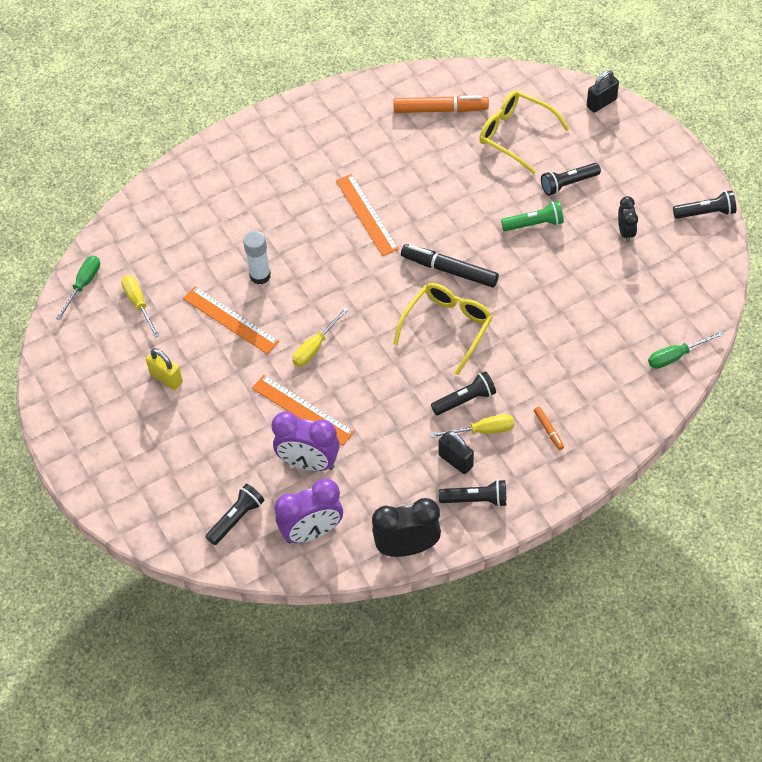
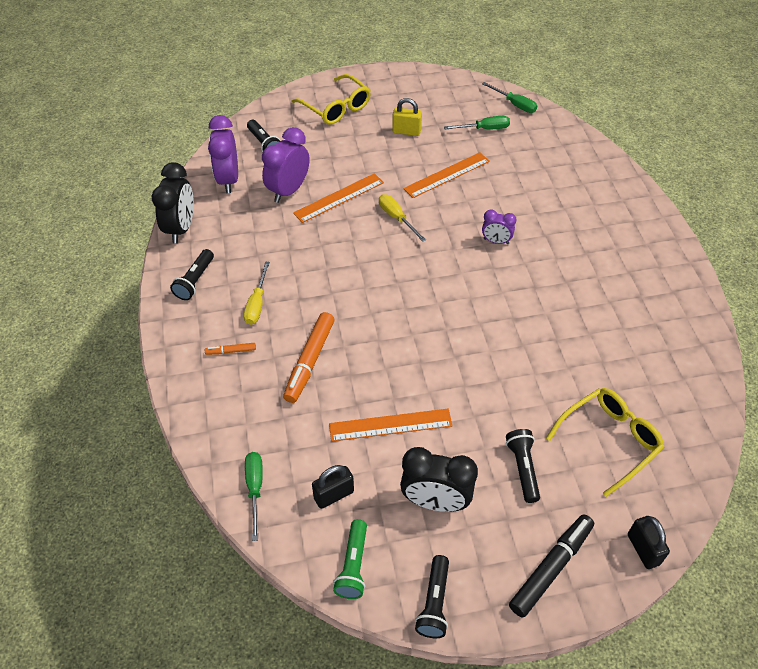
camera: 105 degrees right, 5 degrees down
(138, 304) = (484, 129): yellow screwdriver -> green screwdriver
(166, 378) = (406, 131): yellow padlock -> yellow padlock turned 45 degrees clockwise
(260, 276) = (486, 201): white glue stick -> none
(317, 255) = (496, 241): none -> purple clock
(366, 214) = (532, 286): orange ruler -> orange ruler (390, 425)
(440, 109) = (661, 381): orange marker -> orange marker (310, 361)
(447, 327) = (378, 310): yellow glasses -> yellow glasses (336, 108)
(449, 270) = (442, 329): black marker -> black marker (551, 568)
(456, 460) = (239, 278): black padlock -> black padlock (334, 495)
(465, 400) = (294, 301): black flashlight -> none
(534, 224) = (476, 417): green flashlight -> green flashlight (353, 565)
(625, 232) = (435, 502): black clock -> black clock, size x1.77

